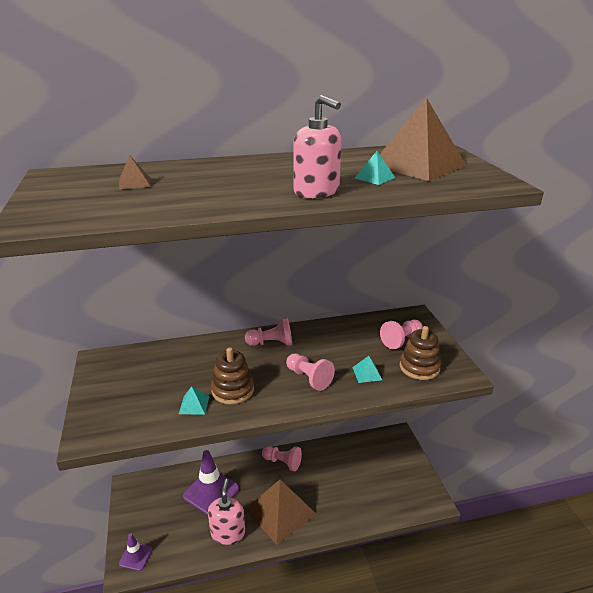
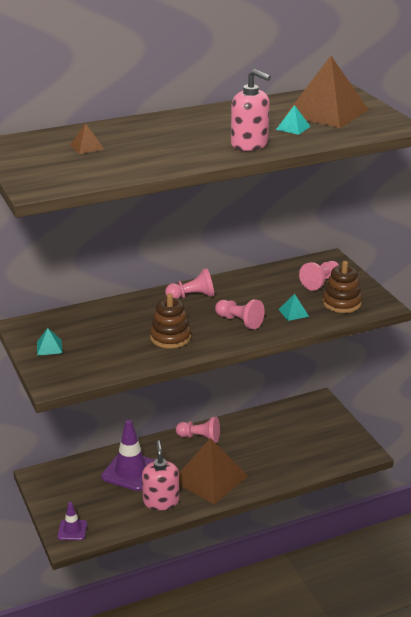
camera: 10 degrees left, 0 degrees up
(194, 405) = (139, 352): turquoise pyramid -> turquoise pyramid (49, 347)

